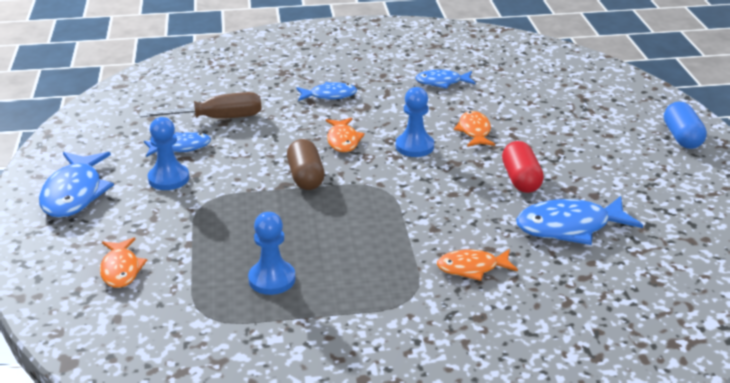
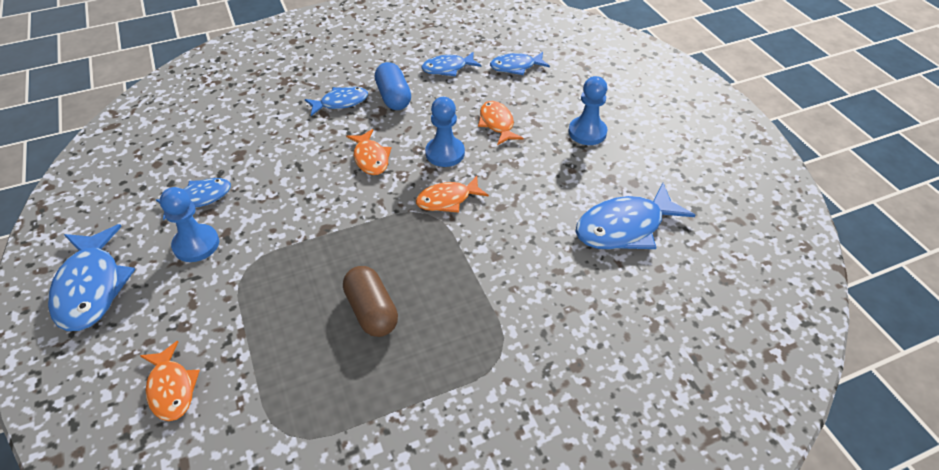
camera: 15 degrees left, 15 degrees up
(218, 119) = (231, 153): brown screwdriver -> none
(272, 279) = (347, 363): blue pawn -> blue pawn (587, 132)
(305, 177) = (345, 214): brown capsule -> brown capsule (372, 311)
(472, 268) = (549, 301): orange fish -> orange fish (447, 199)
(511, 90) = (516, 67): none -> blue fish
(521, 179) = (560, 176): red capsule -> none
(682, 137) = (687, 98): blue capsule -> blue capsule (393, 97)

